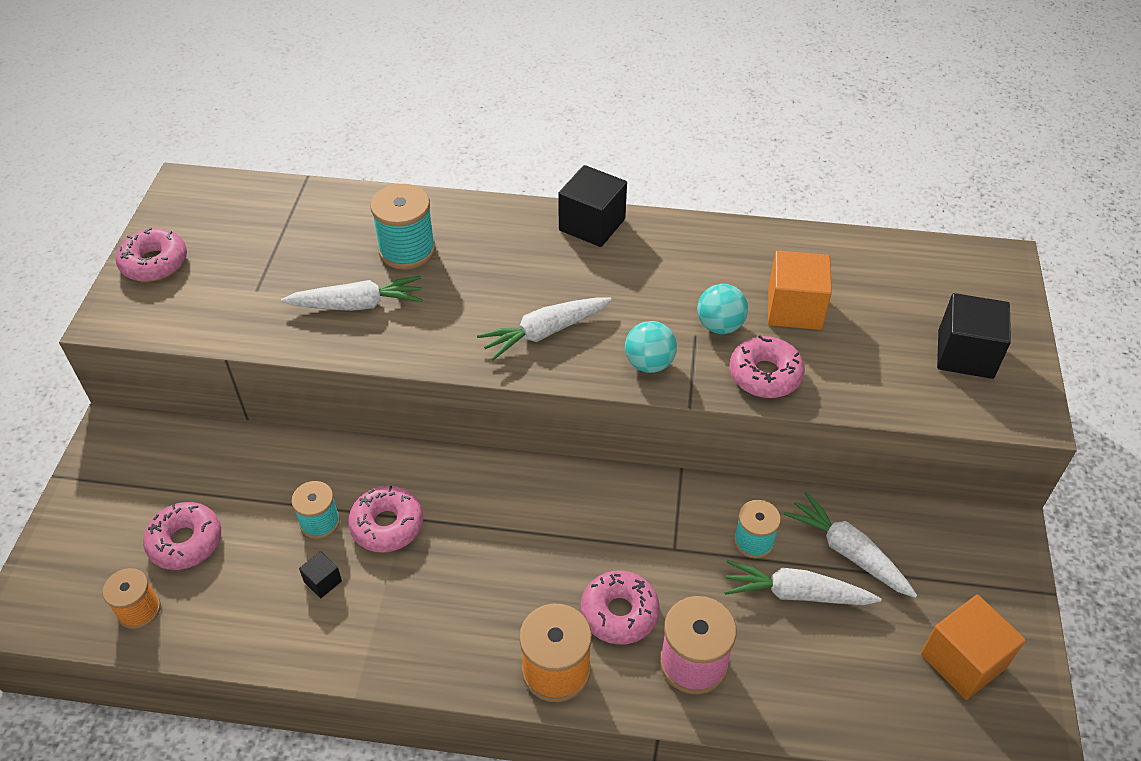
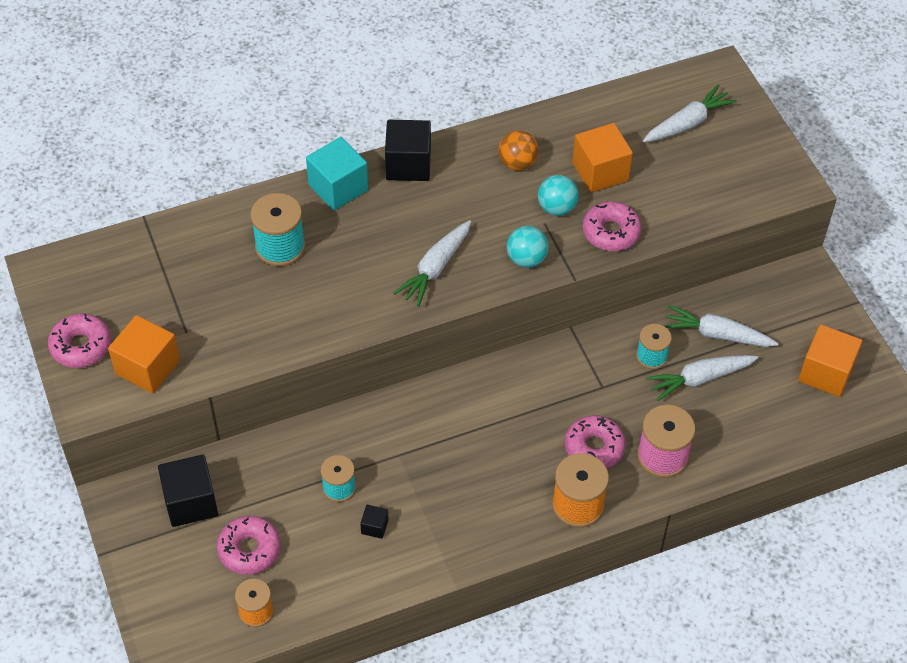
camera: 30 degrees left, 5 degrees up
(194, 307) = (147, 367): none -> orange cube
(357, 304) = (276, 308): white carrot -> white carrot (687, 123)
(387, 525) = (390, 466): pink donut -> none
(506, 219) = (338, 187): none -> turquoise cube
(707, 266) = (517, 163): none -> orange ball
(965, 354) = (733, 158): black cube -> black cube (191, 502)

